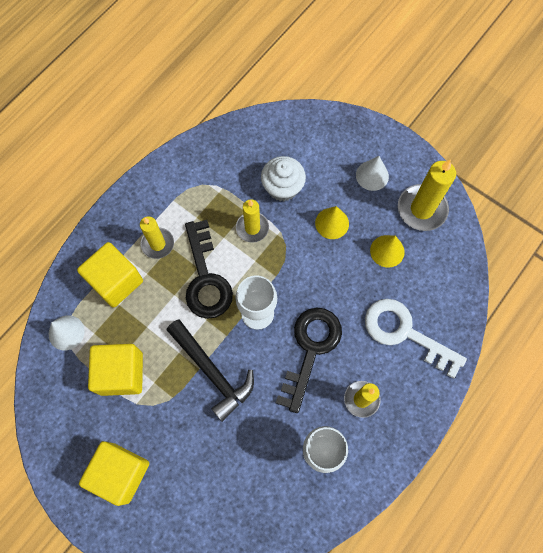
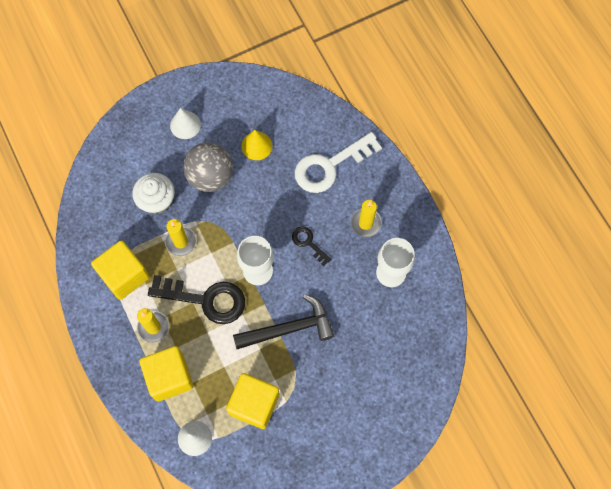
camera: 65 degrees left, 0 degrees up
(120, 473) = (337, 436): yellow cube -> yellow cube (124, 275)
(310, 350) = (308, 243): black key -> black key, size x0.50
(332, 223) = (210, 176): yellow cone -> grey ball
(422, 209) = (235, 102): yellow candle -> none

